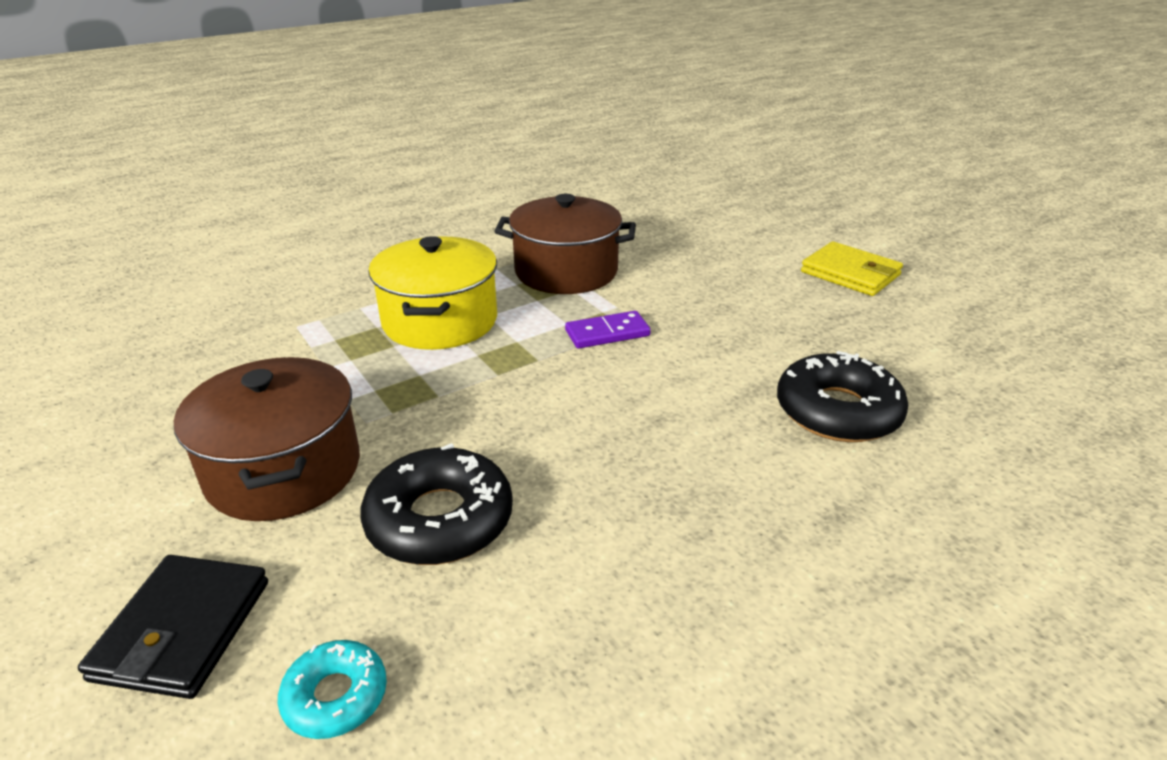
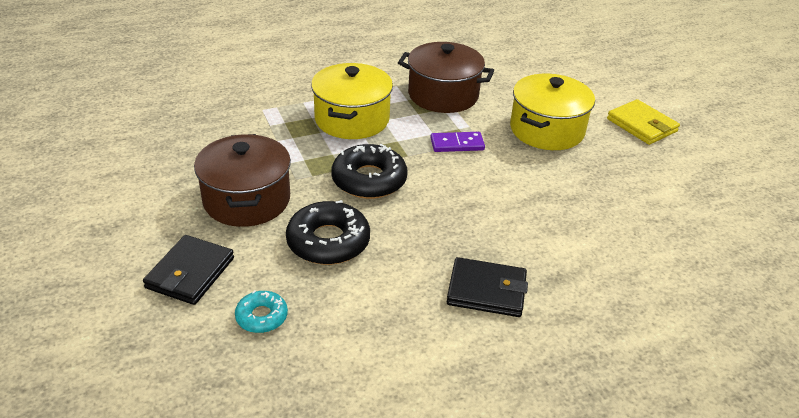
camera: 10 degrees right, 5 degrees up
(727, 297) = (547, 130): none -> yellow pot
(736, 558) = (486, 290): none -> black wallet
(837, 411) = (585, 219): black donut -> black donut (369, 180)

